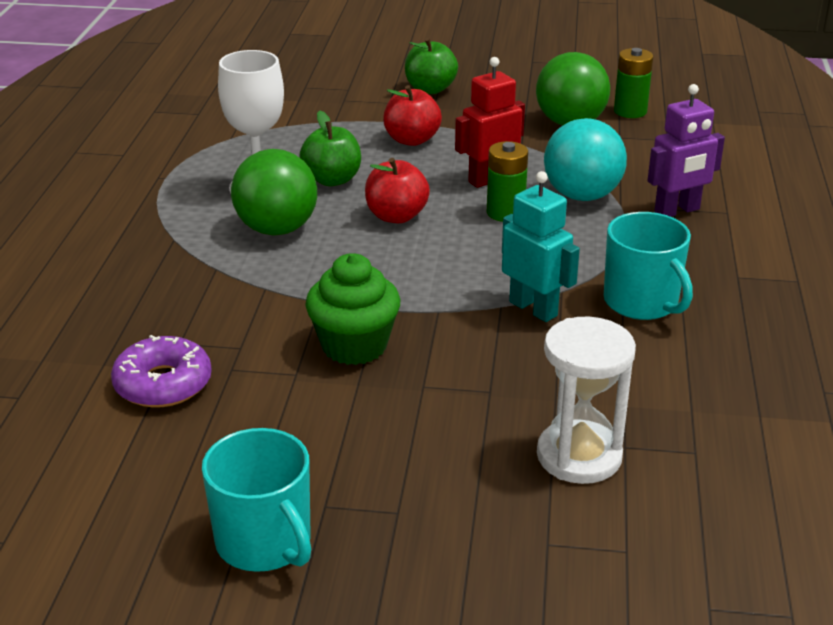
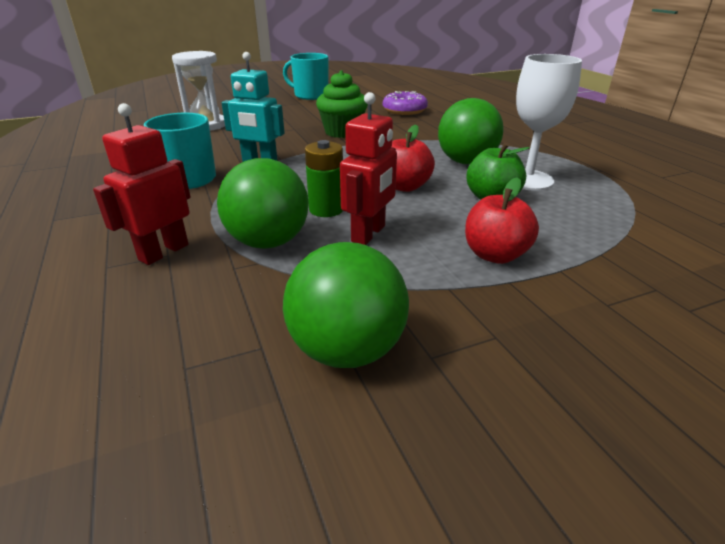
camera: 150 degrees right, 0 degrees up
(430, 89) = (607, 352): green apple -> none
(582, 196) = (268, 242): turquoise ball -> green ball
(630, 111) = (265, 424): green battery -> none
(677, 211) = (163, 252): purple robot -> red robot

